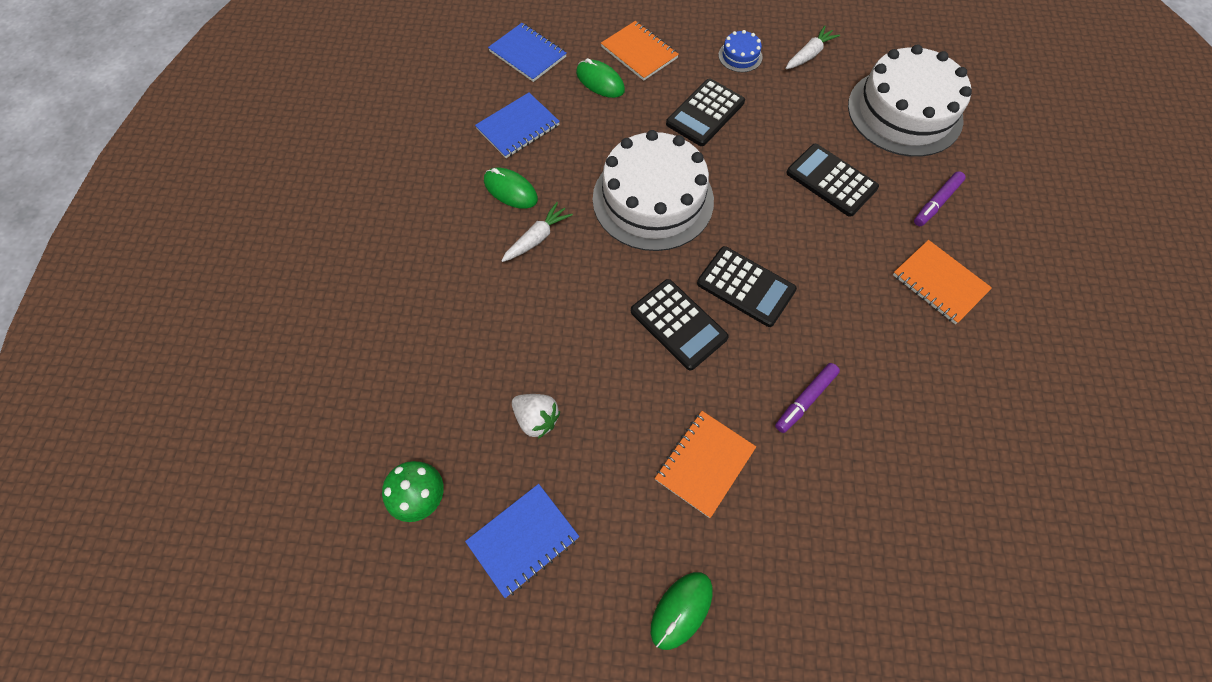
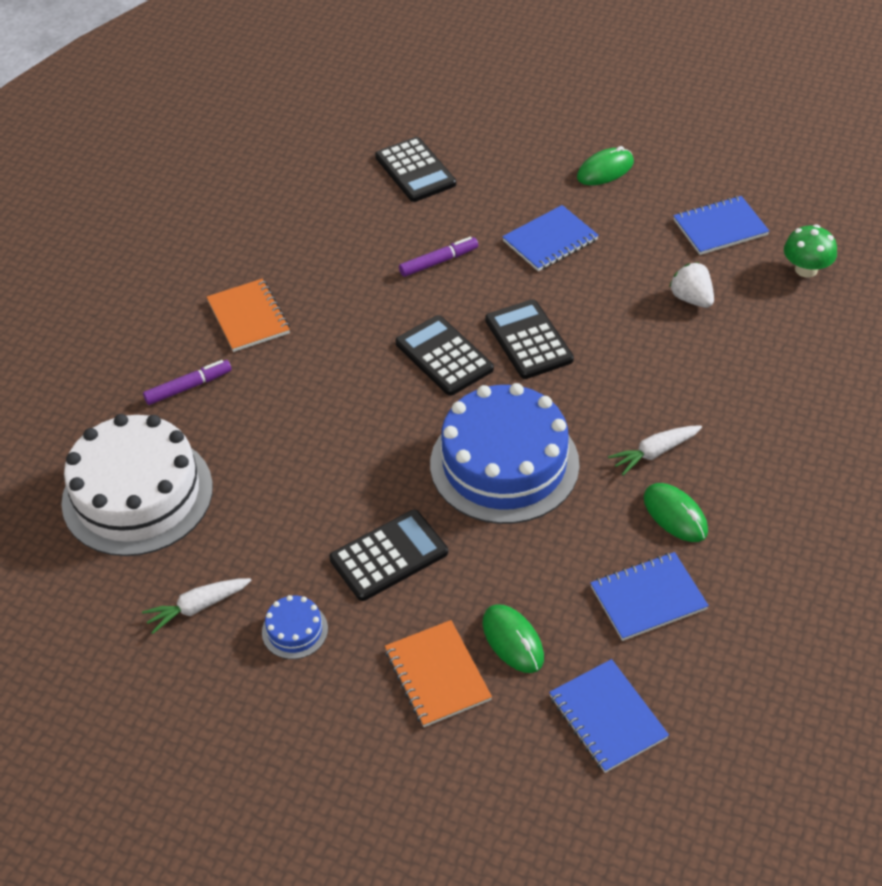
camera: 160 degrees left, 15 degrees down
(653, 199) = (504, 464): white cake -> blue cake
(704, 464) = (550, 240): orange notebook -> blue notebook
(831, 180) = (285, 436): black calculator -> black calculator (415, 170)

